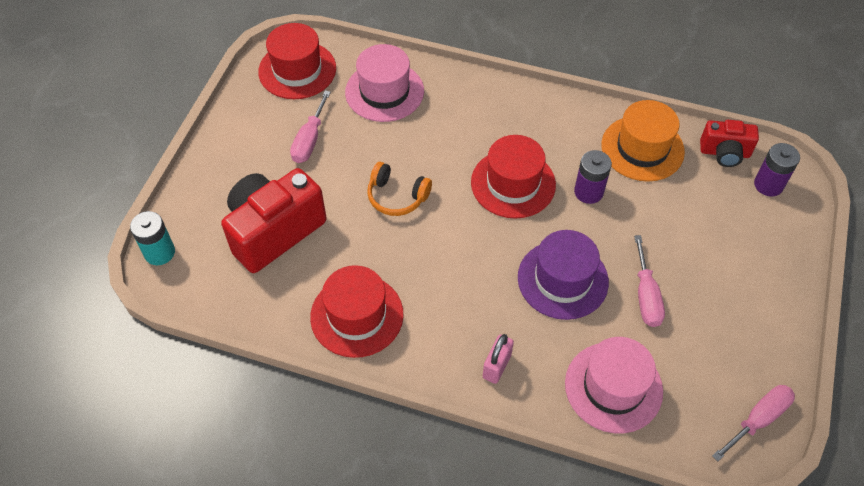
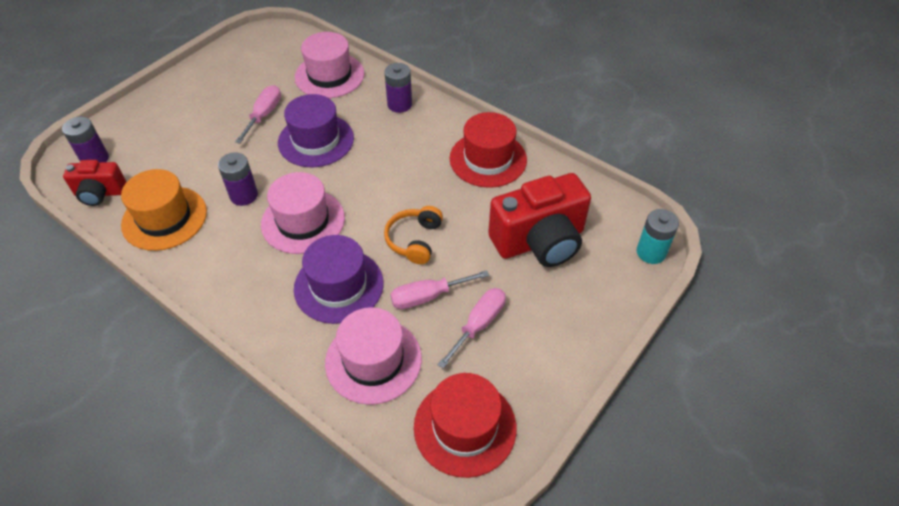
camera: 160 degrees left, 5 degrees down
(397, 196) = (414, 240): orange headphones -> orange headphones turned 120 degrees counterclockwise
(444, 136) = (338, 286): none -> purple hat
(497, 366) = (399, 104): pink padlock -> purple battery
(513, 183) = (303, 221): red hat -> pink hat
(724, 153) = (100, 193): red camera -> red camera turned 150 degrees clockwise
(758, 419) = (255, 41): pink screwdriver -> pink screwdriver (428, 296)

